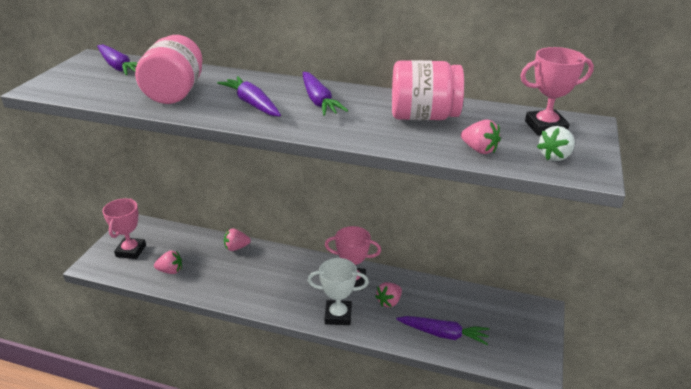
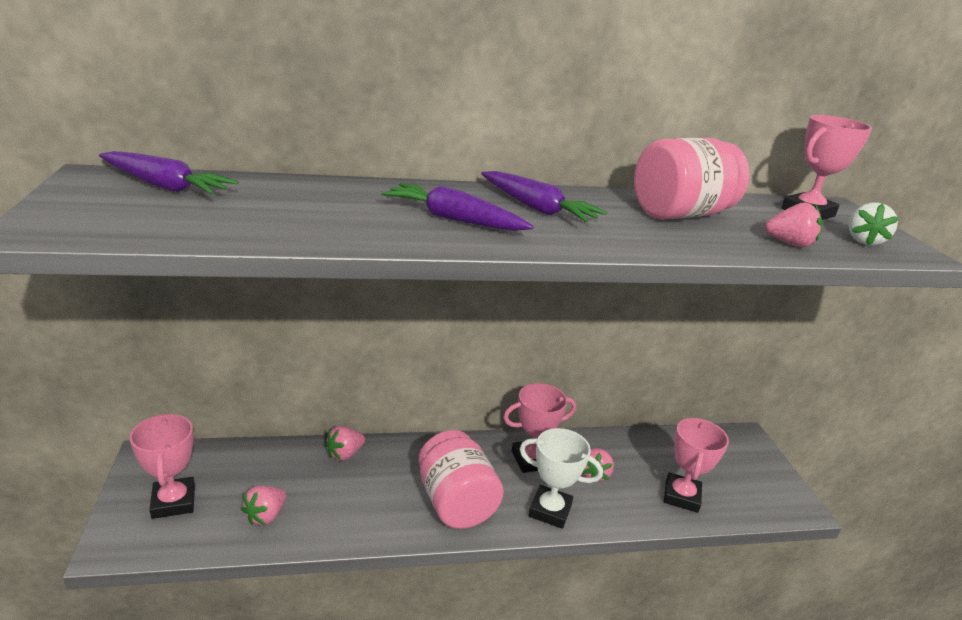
camera: 30 degrees left, 5 degrees down
(170, 271) = (265, 516): pink strawberry -> pink strawberry turned 150 degrees clockwise
(175, 93) = (315, 215): pink jar -> pink jar (456, 502)
(338, 315) = (550, 510): white trophy -> white trophy turned 45 degrees clockwise
(443, 334) = (681, 496): purple carrot -> pink trophy

